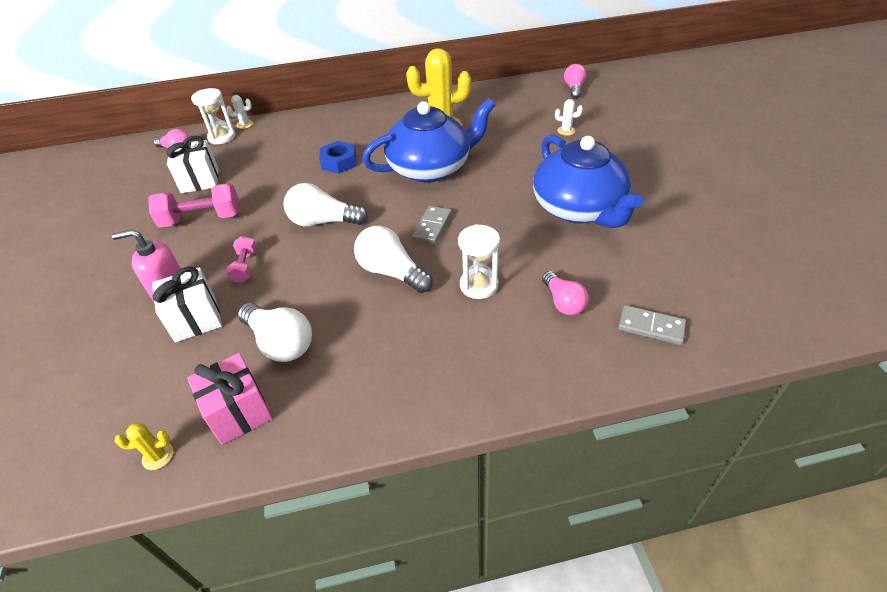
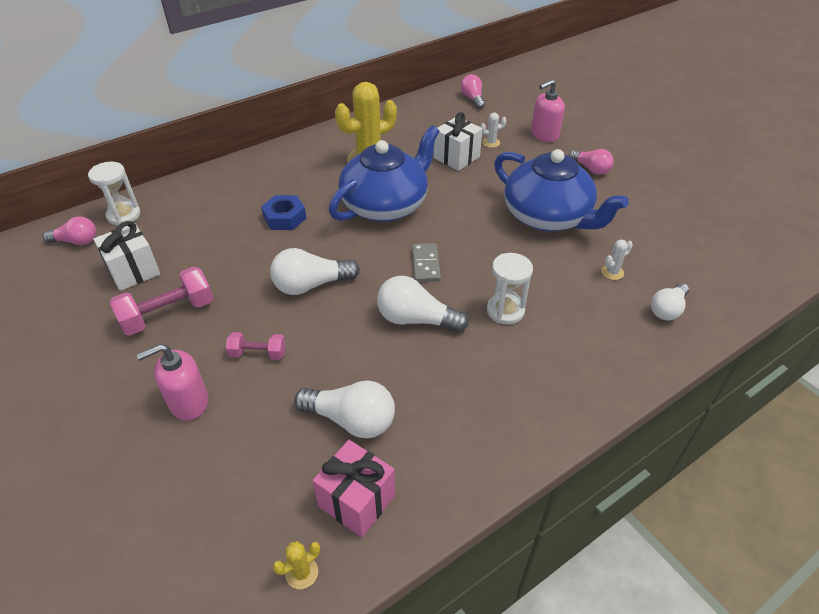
camera: 25 degrees left, 0 degrees up
(196, 319) = (241, 423): white gift -> white gift (456, 157)
(245, 124) = (143, 195): white cactus -> white cactus (612, 272)
(245, 267) = (258, 354): pink dumbbell -> pink dumbbell turned 60 degrees counterclockwise
(563, 302) = (586, 307): pink light bulb -> pink light bulb (591, 169)
(626, 132) = (544, 135): none -> pink soap dispenser
(651, 327) = (667, 309): grey domino -> white light bulb

